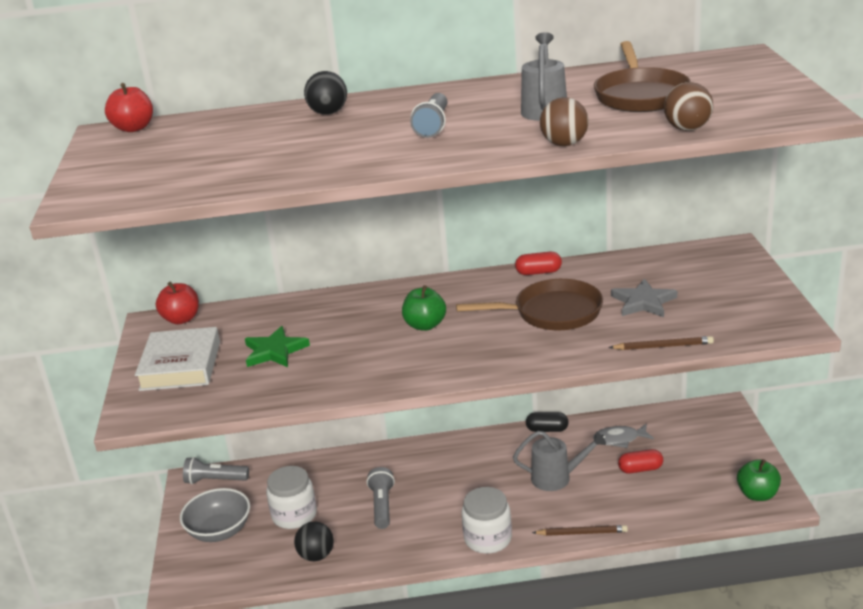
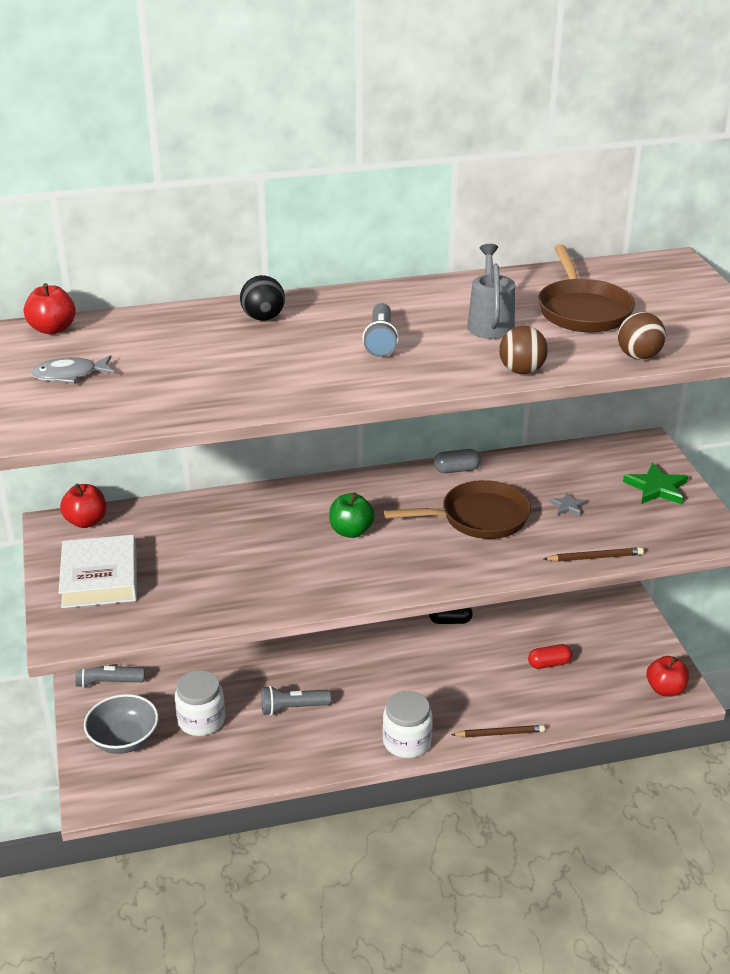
camera: 10 degrees left, 5 degrees up
(275, 351) = (198, 561): green star -> green star (656, 488)
(316, 556) = (233, 765): black ball -> none
(382, 506) = (292, 708): grey flashlight -> grey flashlight turned 90 degrees counterclockwise
(538, 272) = (456, 470): red capsule -> grey capsule
(557, 478) = (468, 674): grey watering can -> none
(619, 439) = (524, 631): grey fish -> grey fish (70, 375)
(643, 302) = (568, 506): grey star -> grey star, size x0.56
(757, 494) = (665, 689): green apple -> red apple

